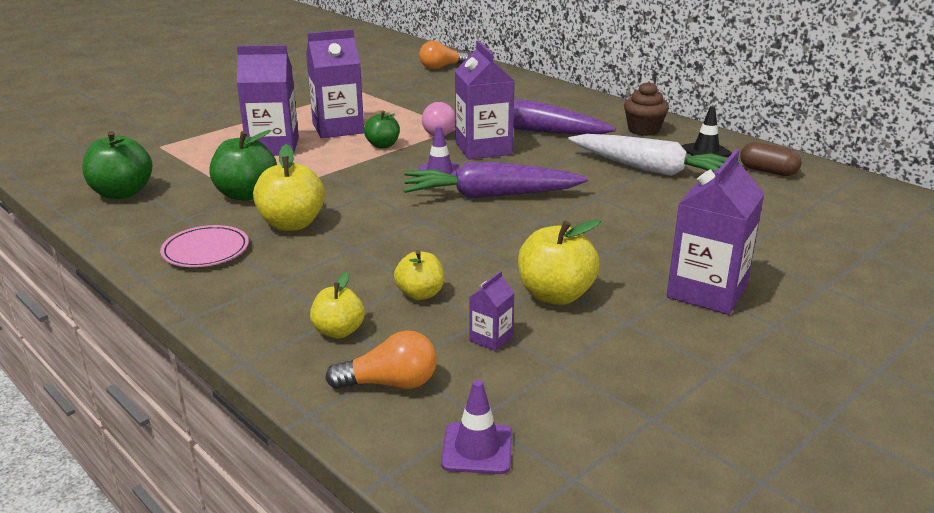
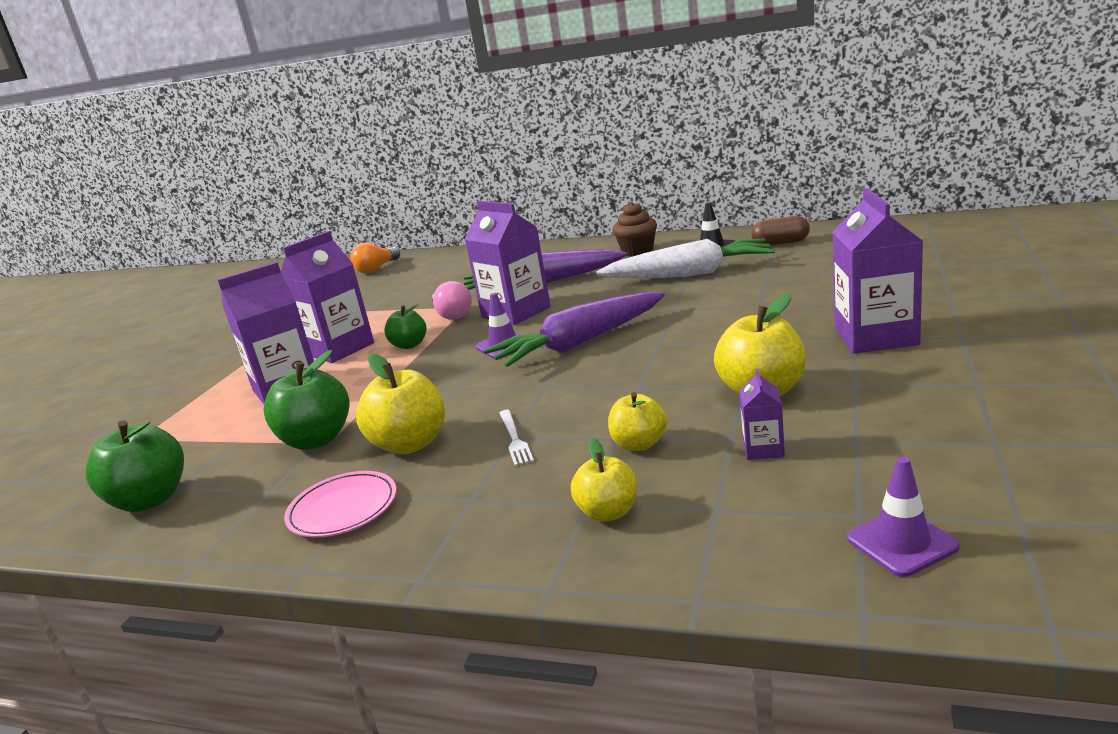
camera: 25 degrees left, 5 degrees down
(353, 251) = (514, 439): none -> white fork
(390, 383) = (732, 531): orange light bulb -> none

